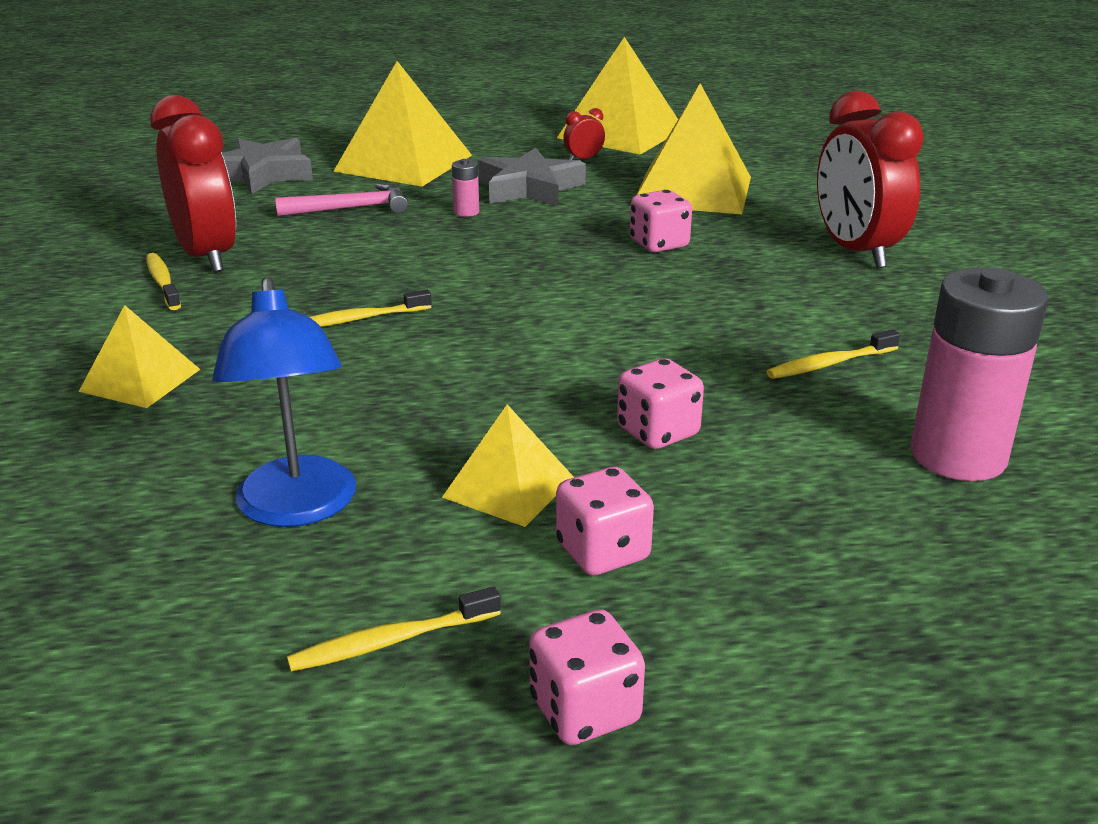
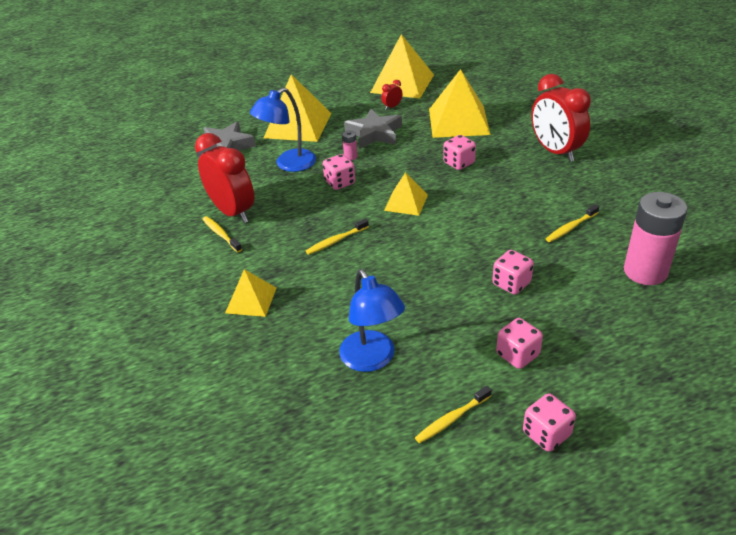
camera: 10 degrees left, 10 degrees up
(351, 208) = (288, 164): pink hammer -> blue lamp
(423, 243) = (340, 183): none -> pink dice
(509, 487) = (460, 328): yellow pyramid -> yellow pyramid (406, 202)

